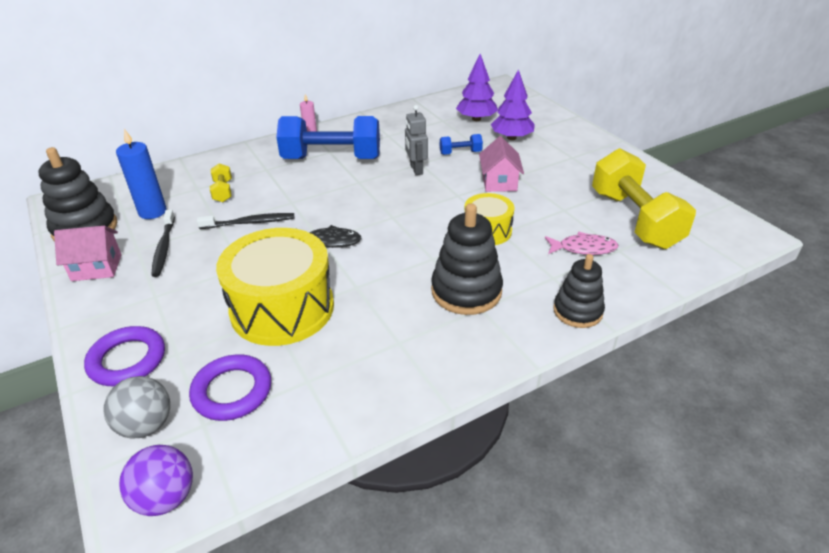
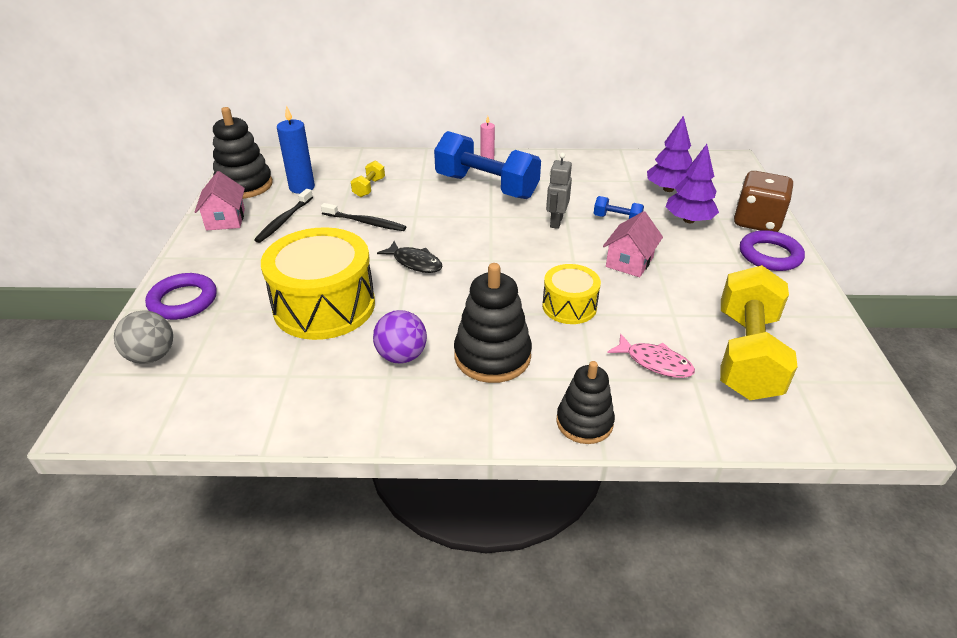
camera: 30 degrees right, 0 degrees up
(97, 267) = (225, 219): pink house -> pink house turned 60 degrees clockwise
(165, 497) = (117, 416): purple ball -> purple ball (401, 356)
(232, 391) = (228, 358): purple ring -> purple ring (770, 255)
(557, 125) = (757, 222): none -> brown dice

